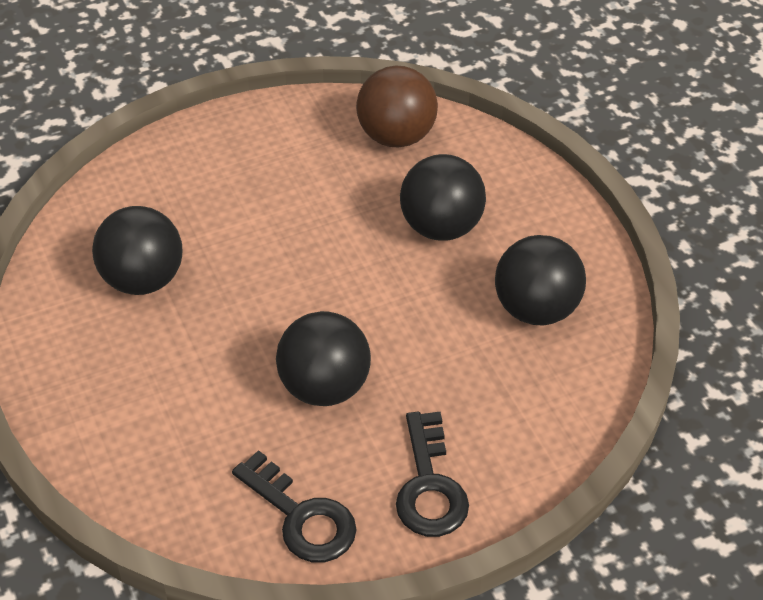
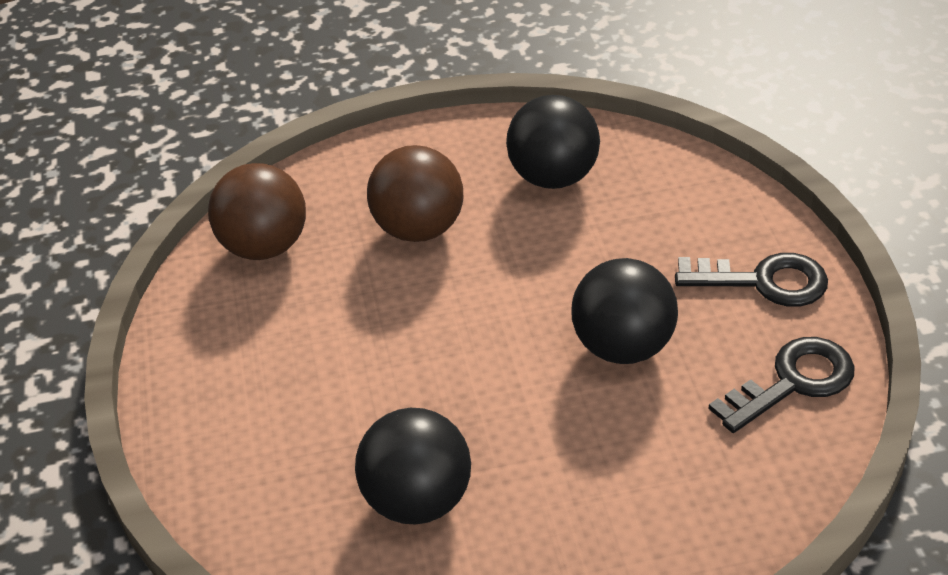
camera: 75 degrees left, 5 degrees down
(441, 226) = (418, 229): black ball -> brown ball

